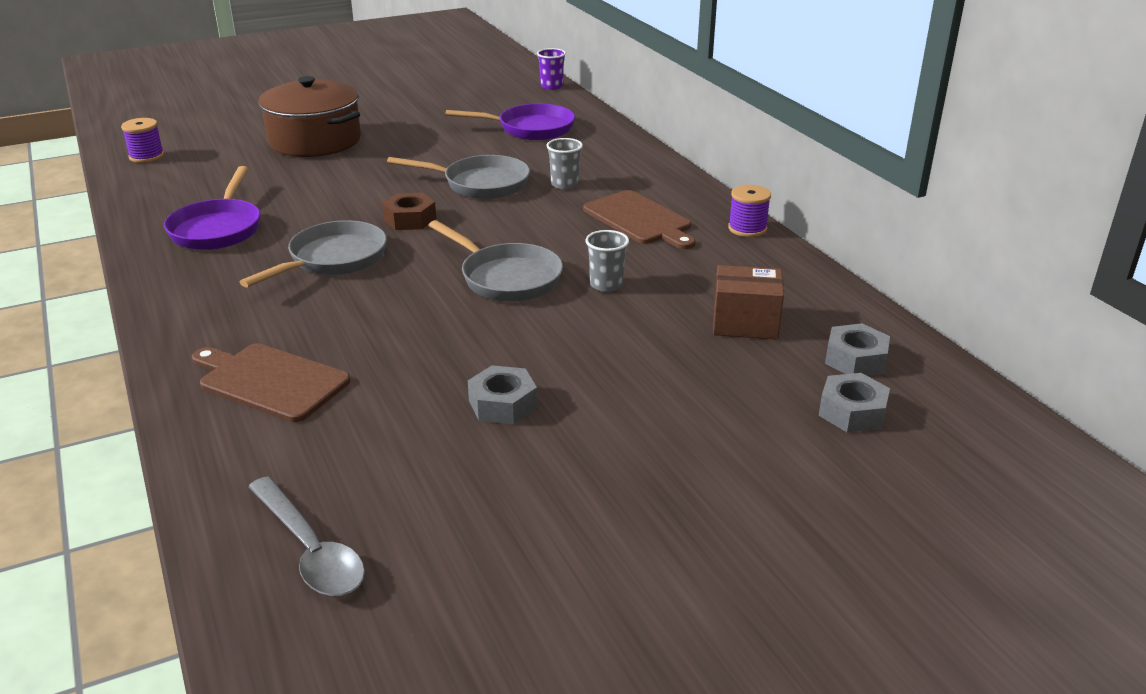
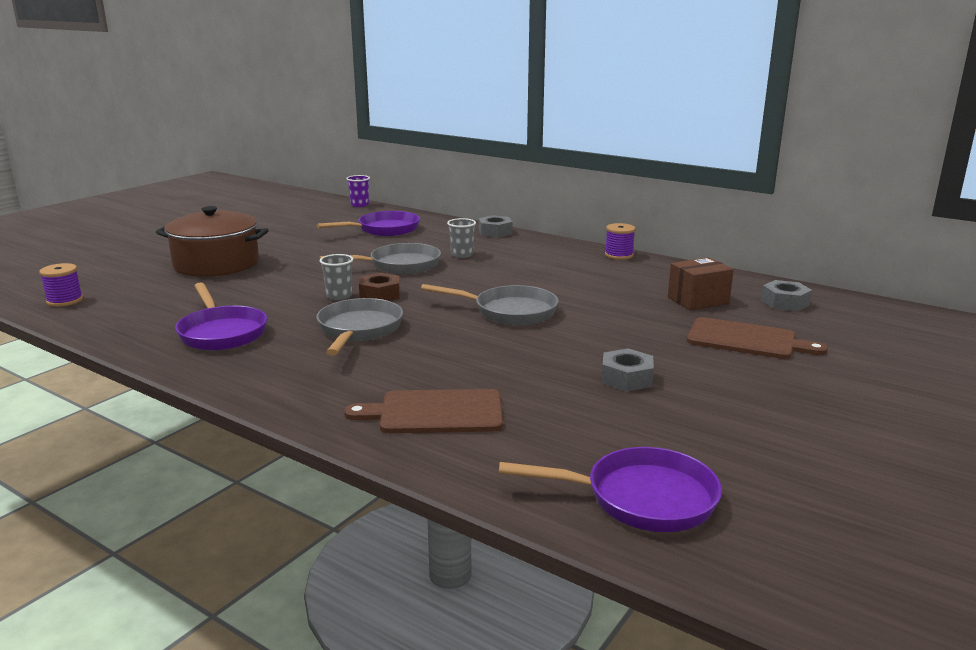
camera: 30 degrees left, 10 degrees down
(310, 550) = (641, 499): grey spoon -> purple pan
(606, 285) = (582, 300): grey cup -> grey cup (339, 296)
(639, 220) = (545, 263): brown cutting board -> brown cutting board (746, 340)
(852, 412) = (825, 327): grey nut -> grey nut (495, 232)

